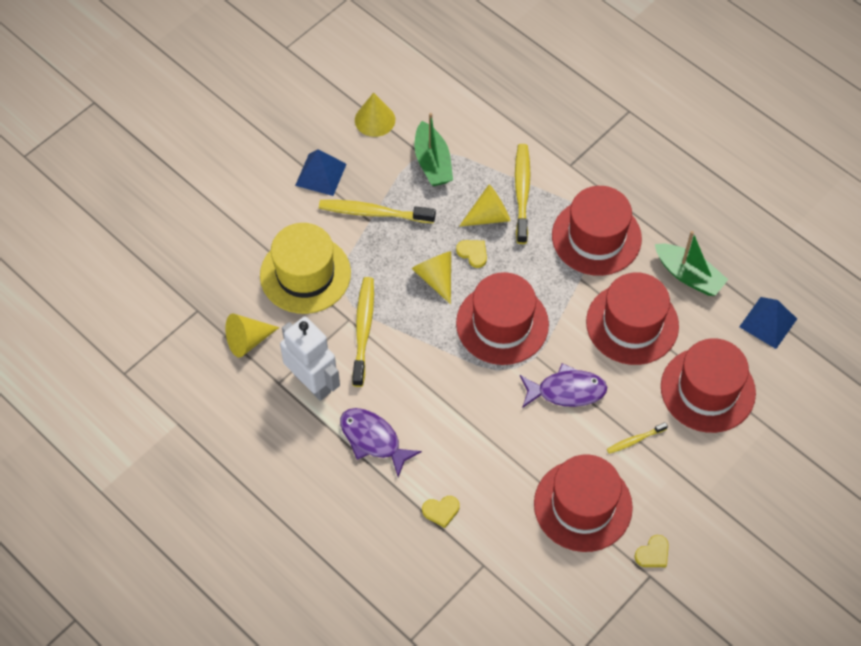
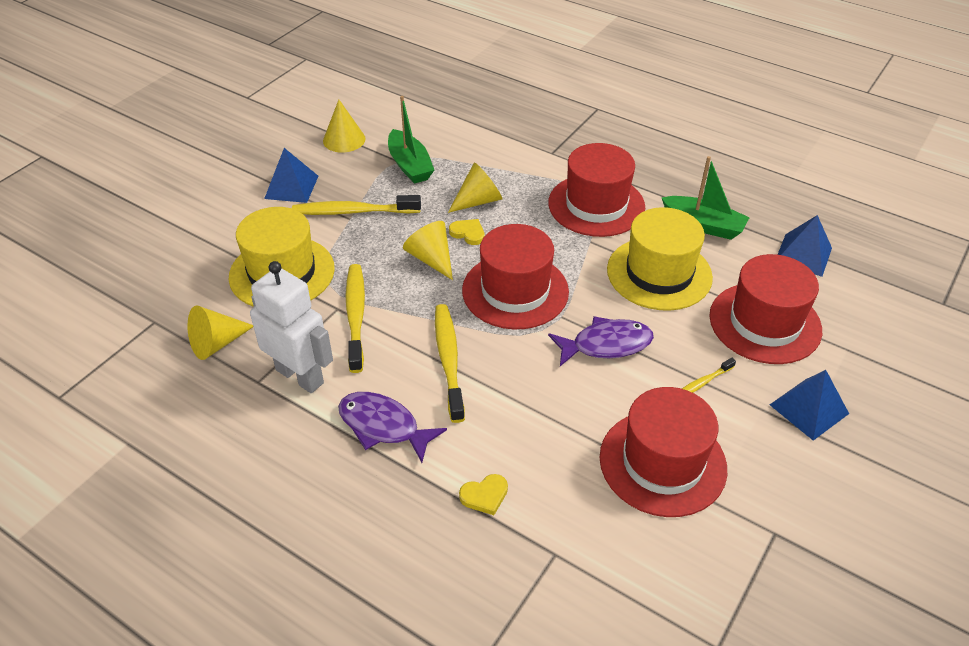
camera: 10 degrees left, 15 degrees down
(522, 192) = (508, 178): yellow toothbrush -> yellow toothbrush (448, 360)
(632, 324) = (659, 273): red hat -> yellow hat
(653, 553) = (768, 505): yellow heart -> none
(714, 477) = (808, 409): none -> blue pyramid

